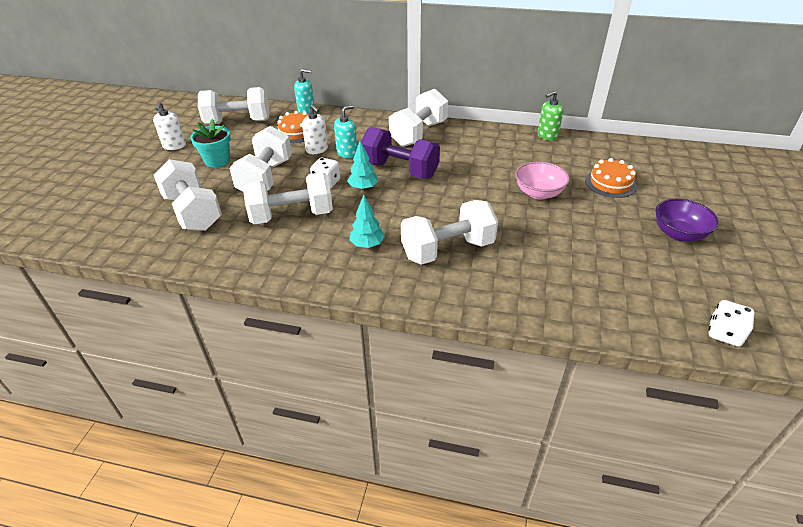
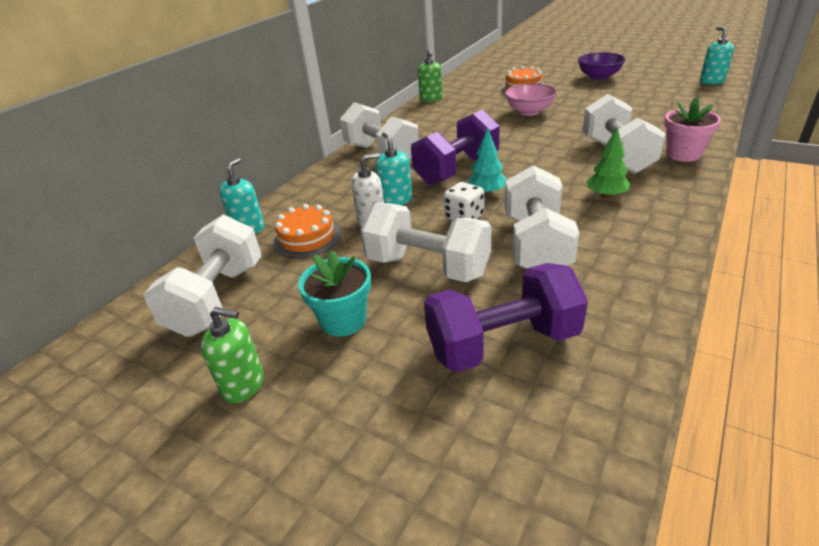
camera: 70 degrees left, 5 degrees down
(174, 146) = (244, 385): white soap dispenser -> green soap dispenser
(193, 212) = (503, 343): white dumbbell -> purple dumbbell
(367, 245) = (606, 196): turquoise tree -> green tree
(463, 292) = (683, 154): none -> pink flower pot
(724, 333) = (711, 81): white dice -> turquoise soap dispenser

